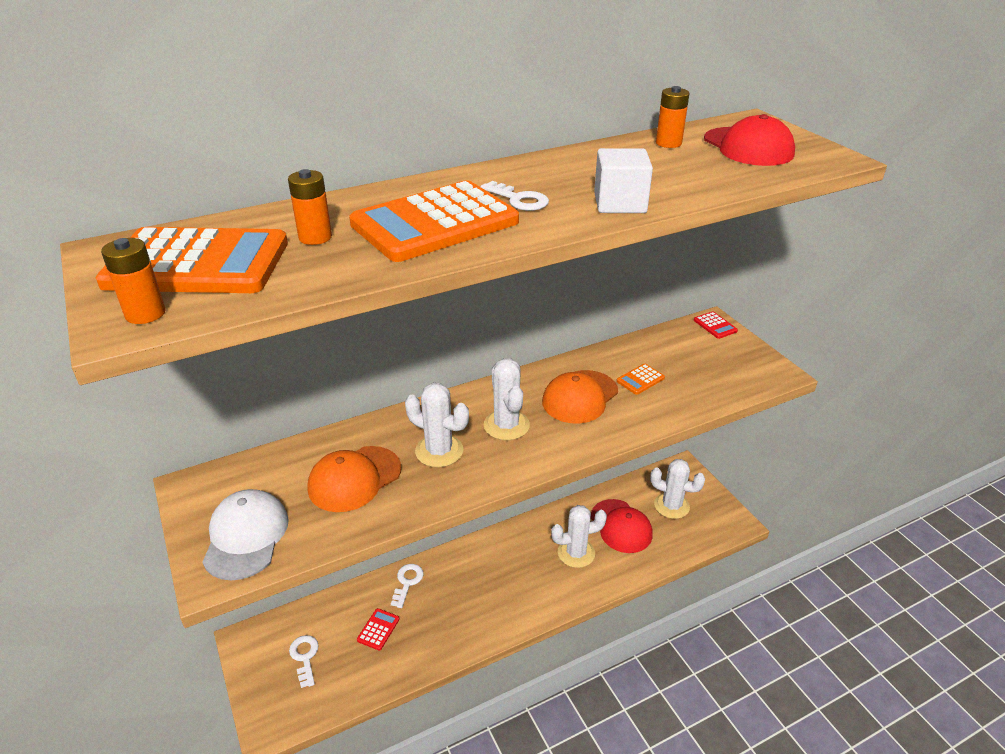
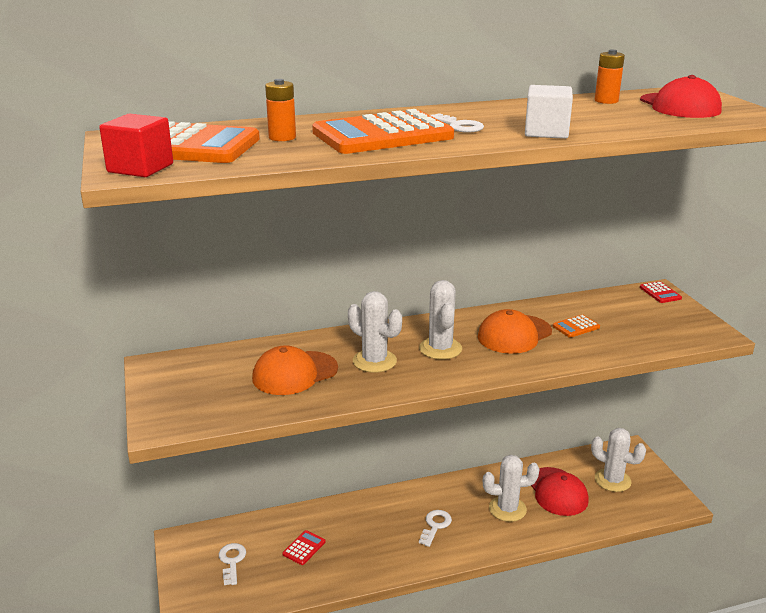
camera: 10 degrees right, 10 degrees down
(145, 314) = (140, 168): orange battery -> red cube
(246, 536) = (193, 403): white cap -> none
(407, 582) = (338, 513): white key -> white key (435, 526)

